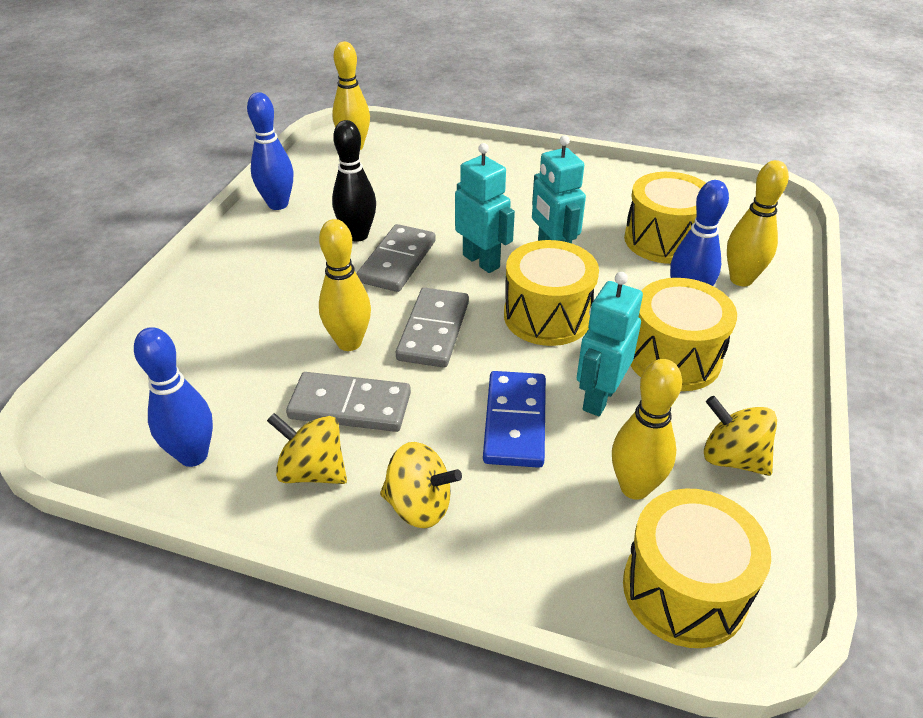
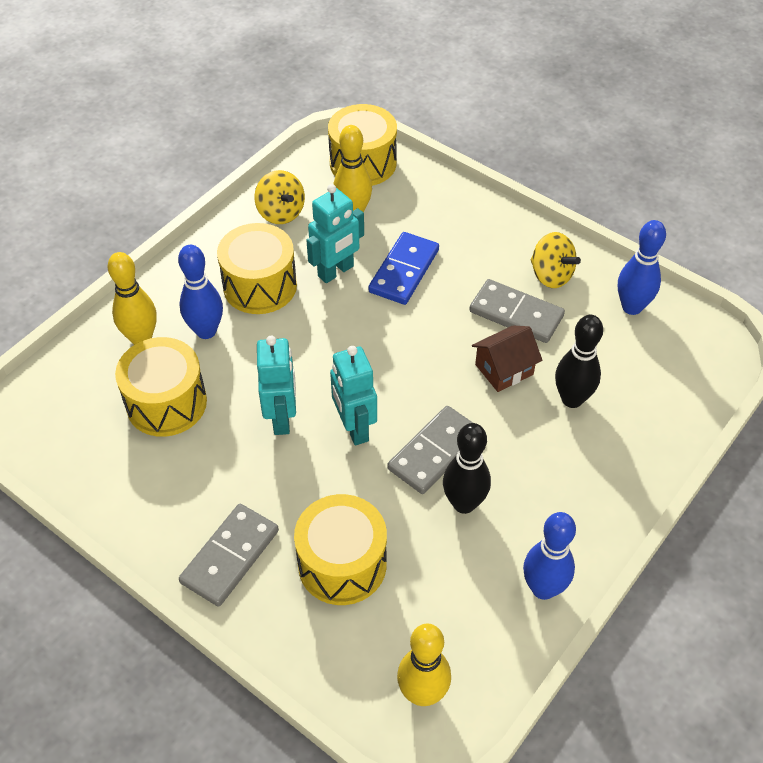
camera: 160 degrees left, 10 degrees up
(267, 333) = (572, 399): none -> black bowling pin
(349, 343) = (504, 369): yellow bowling pin -> brown house
(419, 505) = (488, 237): yellow spinning top -> none
(434, 331) = (430, 361): grey domino -> grey domino (230, 556)
(547, 316) = (330, 349): yellow drum -> yellow drum (342, 564)

